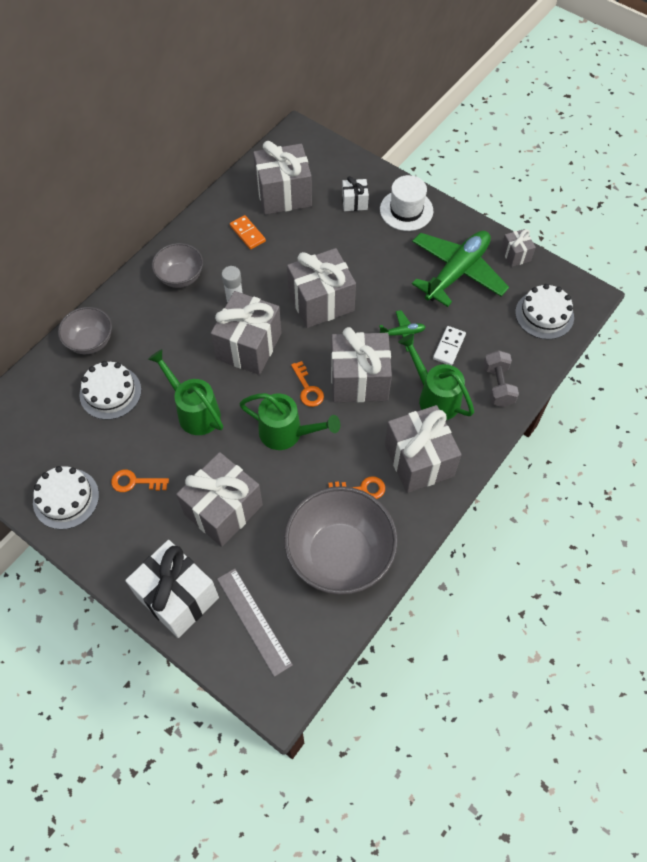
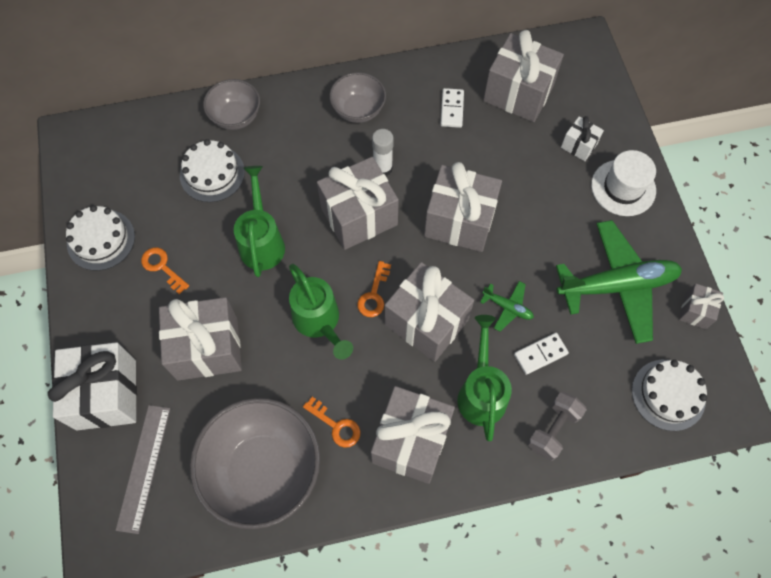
camera: 40 degrees right, 5 degrees up
(247, 233) = (452, 109): orange domino -> white domino

